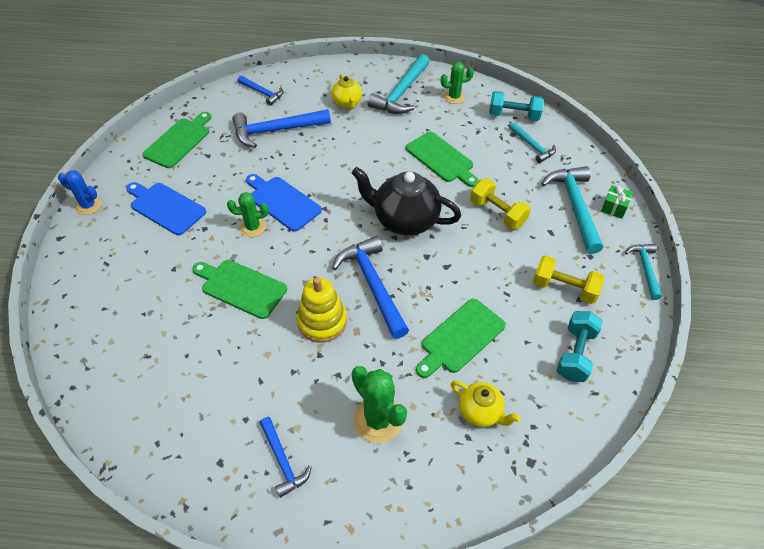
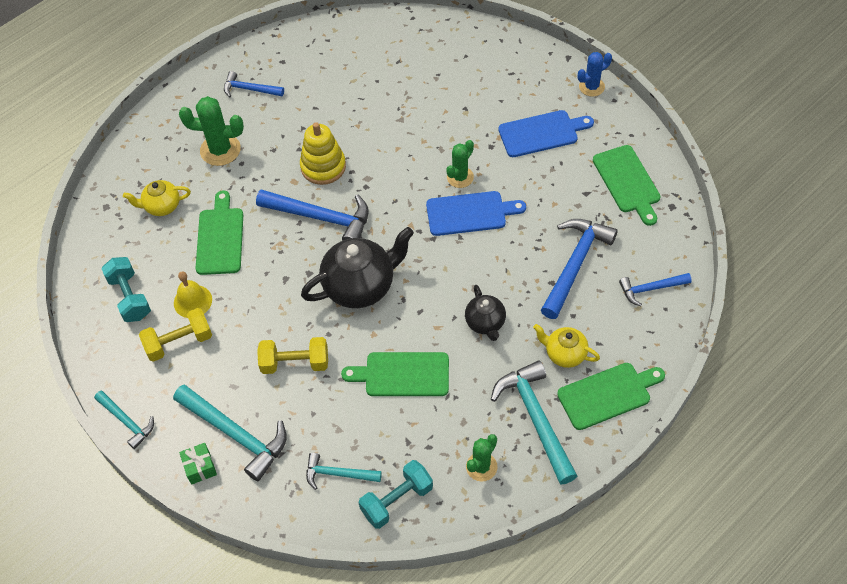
camera: 135 degrees right, 5 degrees up
(241, 287) = (404, 138): green cutting board -> green cutting board (607, 394)
(363, 145) = (485, 323): none -> black teapot
(528, 308) = (192, 301): none -> yellow bell

